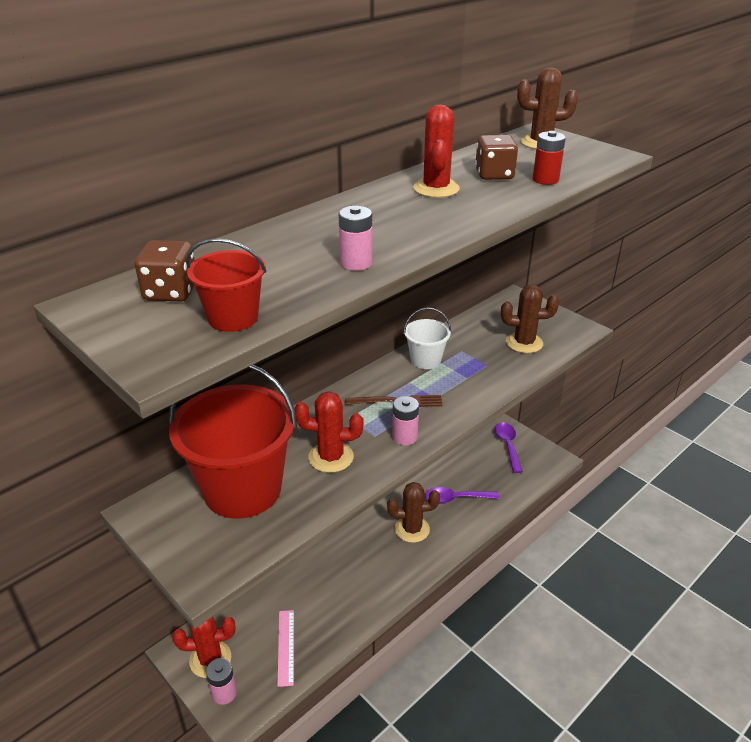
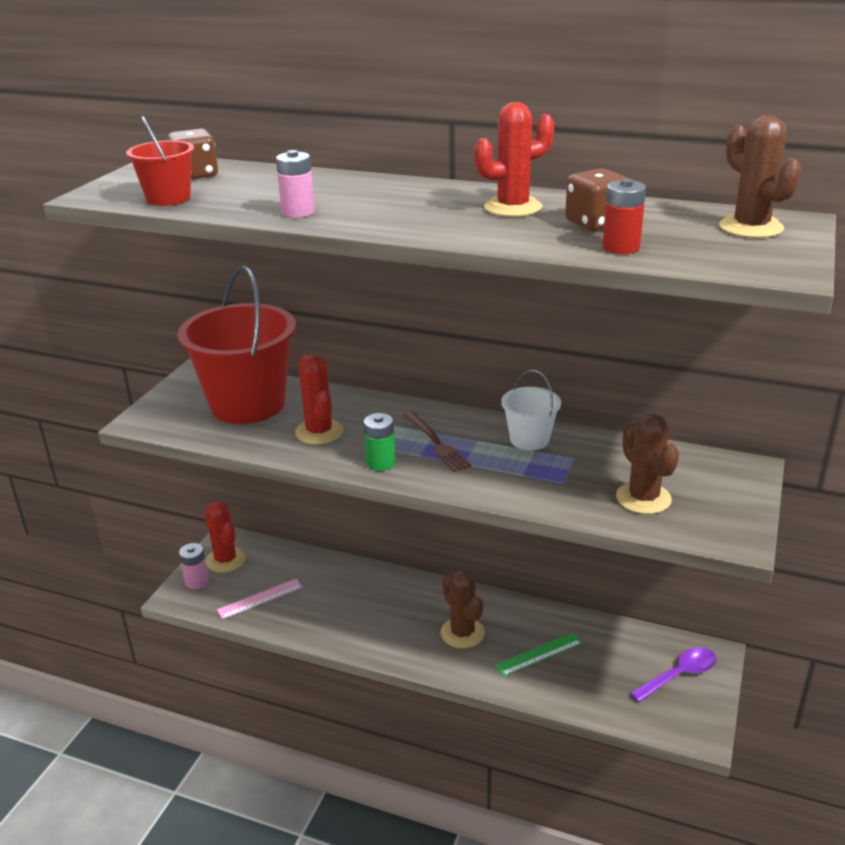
camera: 65 degrees right, 5 degrees down
(404, 437) = (381, 463): pink battery -> green battery
(455, 499) = (538, 654): purple spoon -> green ruler

